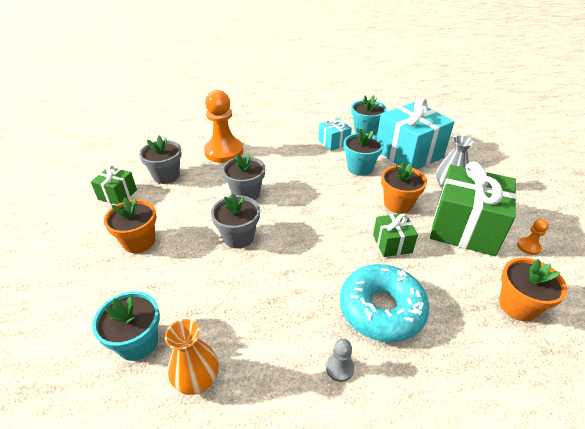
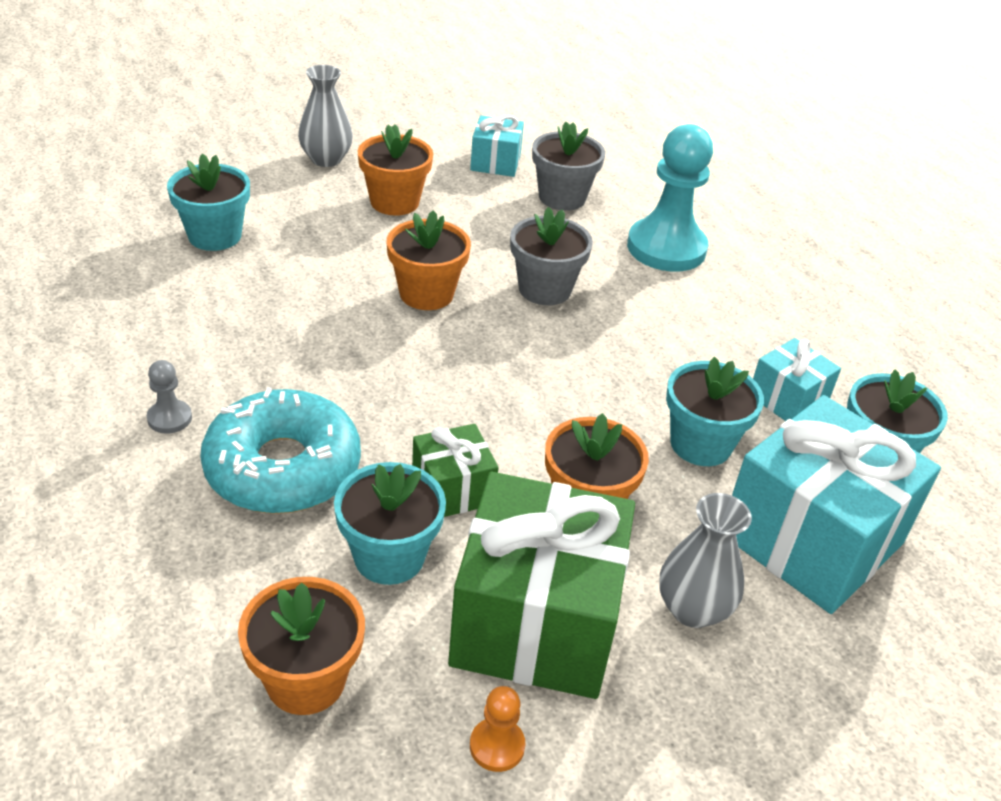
camera: 75 degrees right, 0 degrees up
(67, 272) = (326, 159): none -> grey vase
(117, 194) = (495, 162): green gift -> turquoise gift
(197, 379) = (159, 290): orange vase -> none
(224, 152) = (666, 248): orange pawn -> turquoise pawn
(238, 237) = (426, 294): grey flower pot -> orange flower pot
(438, 270) = (389, 556): none -> turquoise flower pot

